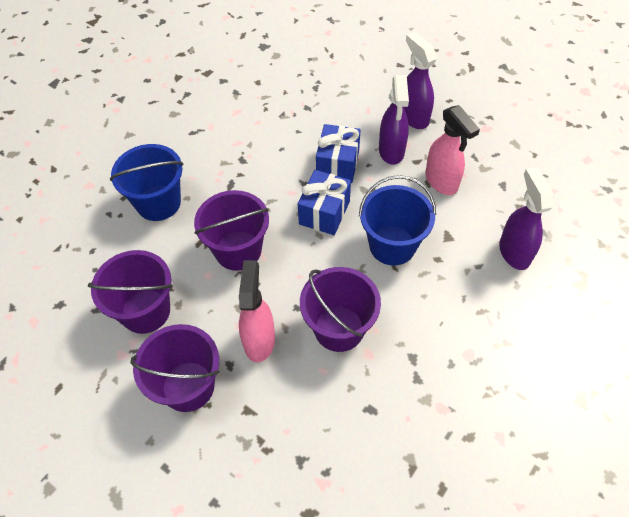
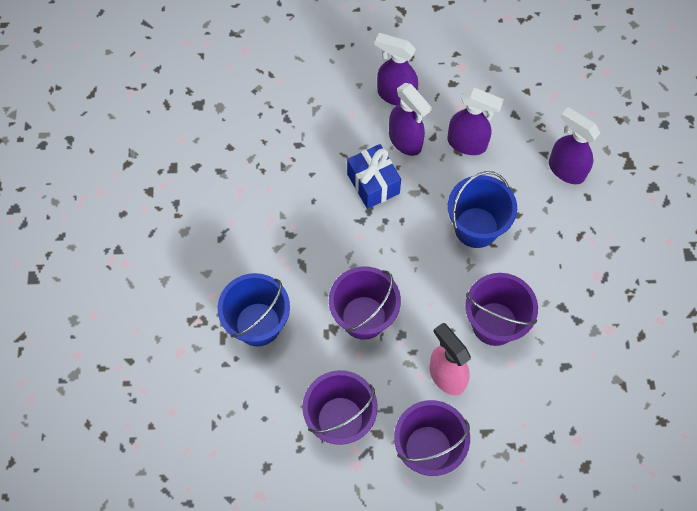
camera: 40 degrees left, 10 degrees up
(324, 212) = (401, 236): blue gift -> none
(441, 182) = (467, 143): pink spray bottle -> purple spray bottle

